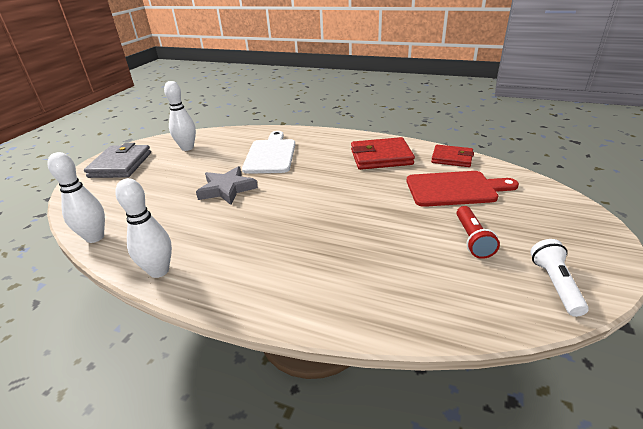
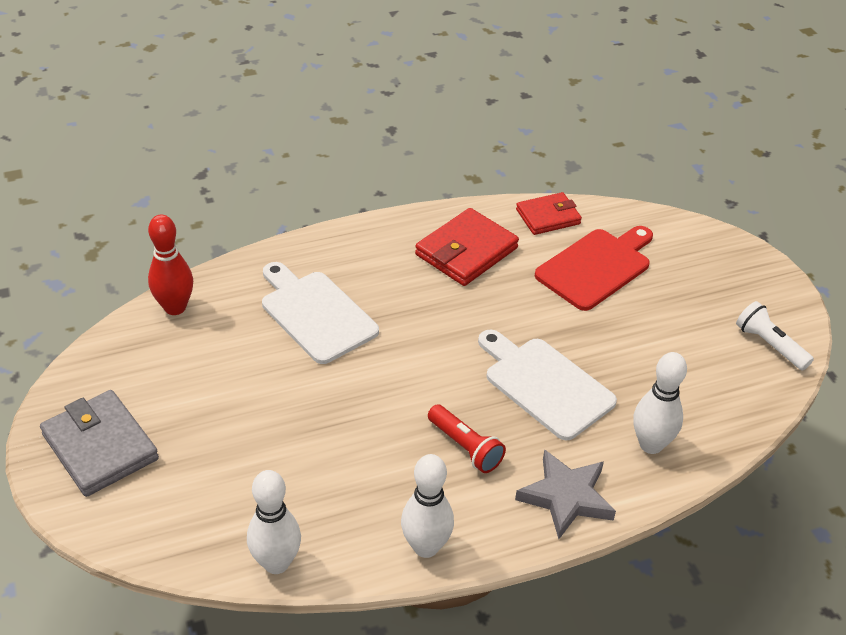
camera: 45 degrees left, 10 degrees up
(187, 148) = (162, 361): white bowling pin -> white bowling pin (651, 444)
(221, 134) = (175, 307): none -> red bowling pin
(227, 189) = (339, 401): grey star -> grey star (566, 497)
(341, 229) = (545, 384): none -> white cutting board
(472, 239) = (672, 330): red flashlight -> red flashlight (465, 447)

